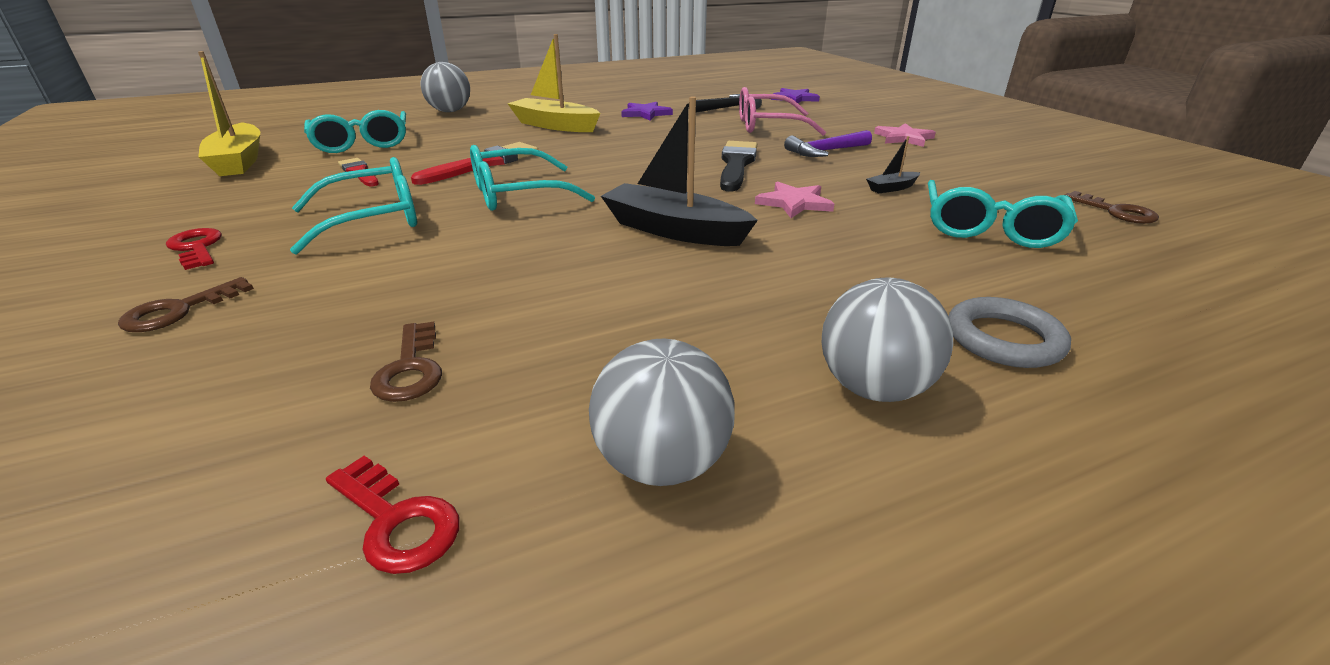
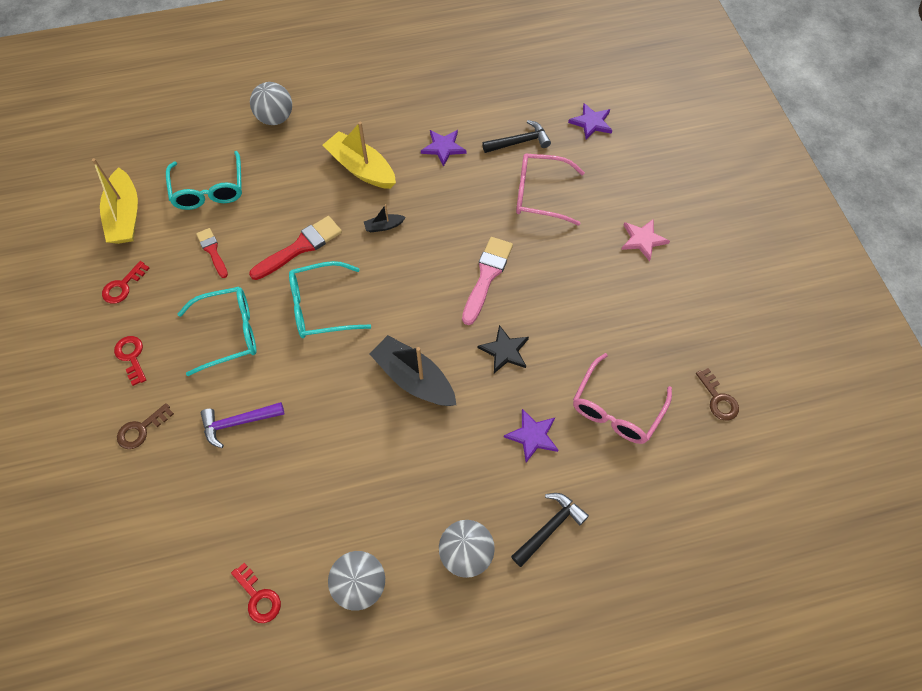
camera: 10 degrees right, 30 degrees up
(211, 200) = (123, 286): none -> red key
(411, 369) = (259, 502): brown key -> none
(736, 164) = (487, 276): black brush -> pink brush
(794, 203) = (505, 351): pink star -> black star
(825, 151) = (565, 260): purple hammer -> purple hammer (238, 423)
(889, 258) = (532, 436): none -> purple star
(891, 188) = (583, 337): black boat -> black boat (384, 226)
(990, 229) = (616, 409): turquoise glasses -> pink glasses
(1003, 339) = (550, 527): grey ring -> black hammer

